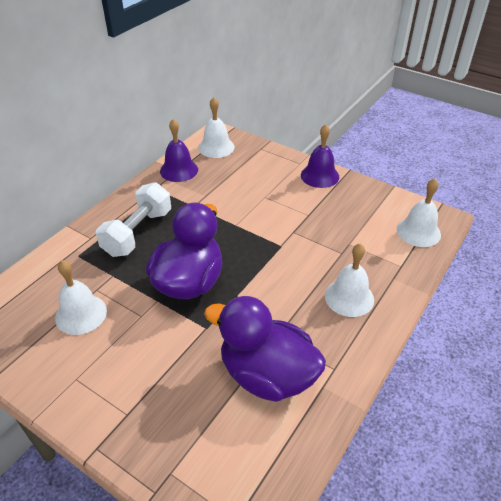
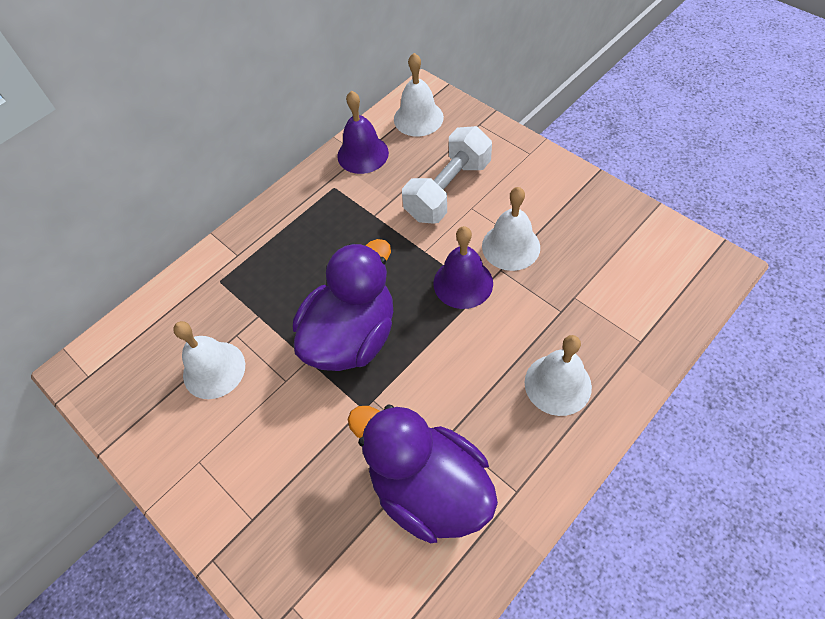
camera: 15 degrees right, 15 degrees up
(138, 233) = (297, 252): white dumbbell -> white dumbbell (448, 190)
(319, 176) = (554, 177): purple bell -> purple bell (463, 283)
(418, 232) = (678, 286): white bell -> white bell (511, 246)

